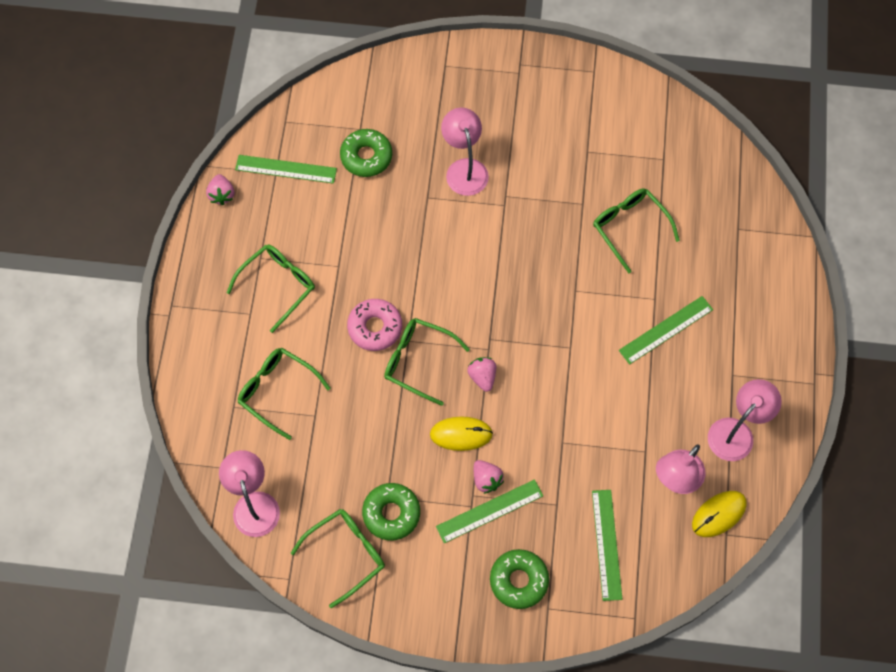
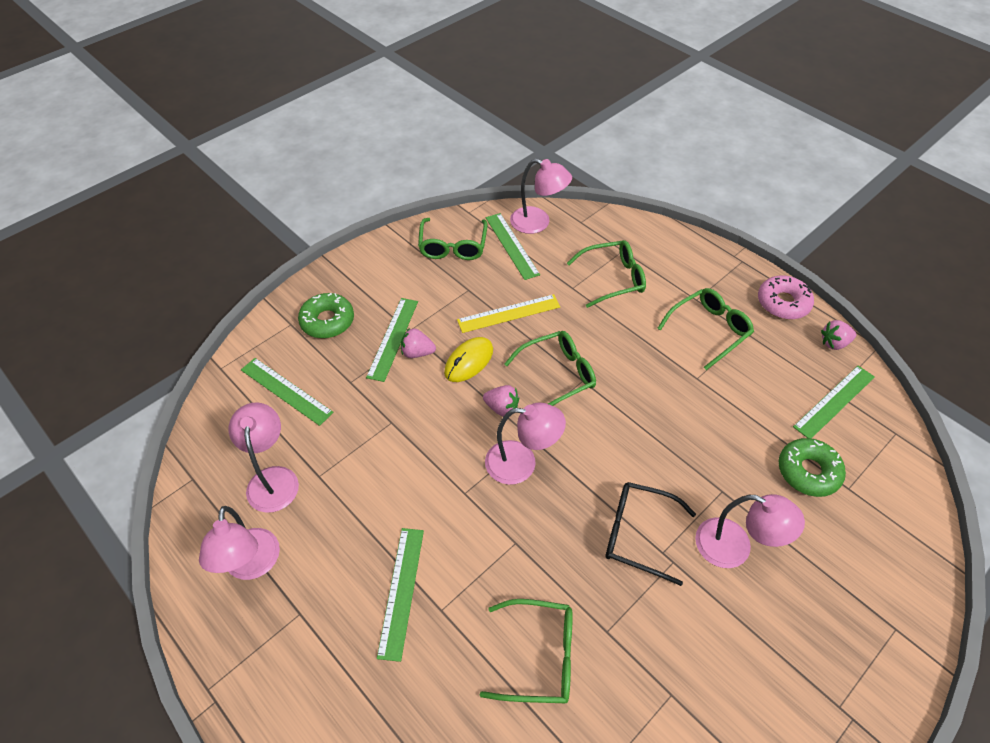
camera: 130 degrees right, 15 degrees down
(222, 195) = (834, 343): pink strawberry -> pink strawberry turned 45 degrees counterclockwise
(278, 285) = (709, 330): green glasses -> green glasses turned 120 degrees counterclockwise
(303, 503) = (512, 245): none -> green ruler
(375, 327) = (615, 366): pink donut -> pink donut (783, 303)
(386, 443) = (508, 313): none -> yellow ruler
(391, 513) = (454, 284): green donut -> none
(504, 226) = (637, 534): none -> black glasses
(515, 329) = (521, 463): none -> pink lamp
(719, 514) = (211, 487): yellow mouse -> none

